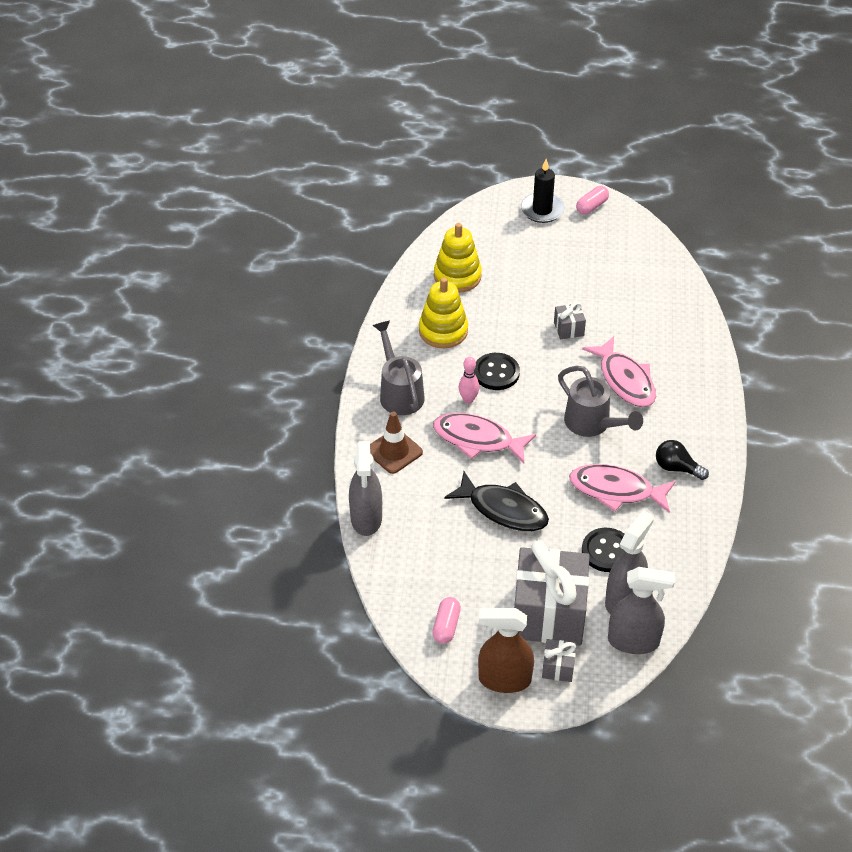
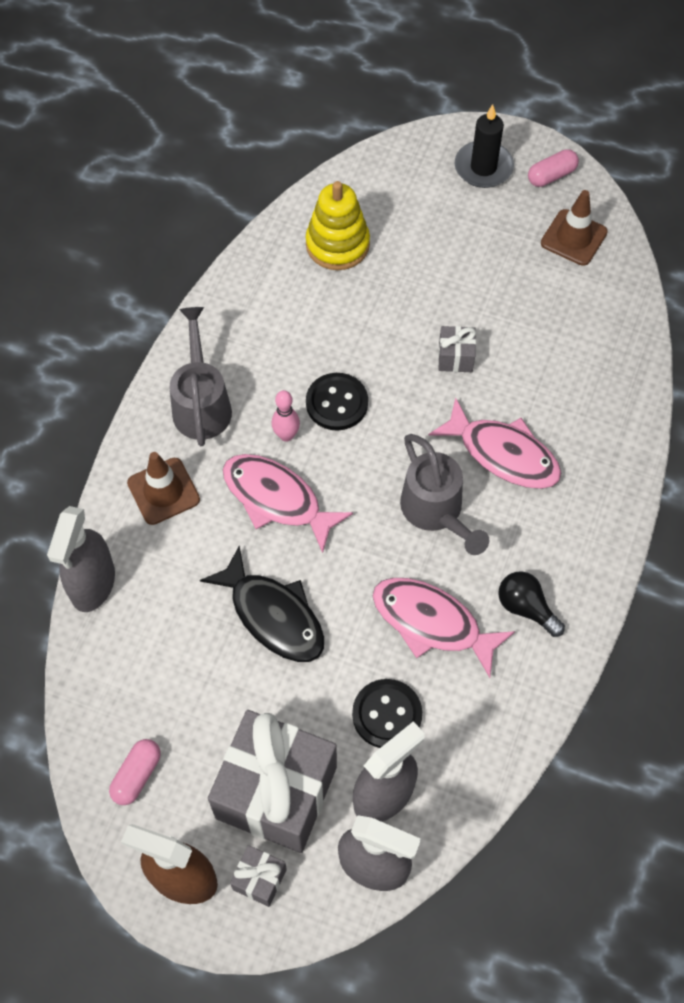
camera: 15 degrees right, 15 degrees up
(443, 331) = (290, 323): yellow stacking toy -> none
(622, 241) = (573, 238): none -> brown traffic cone
(625, 380) = (503, 454): pink fish -> pink fish turned 45 degrees counterclockwise

